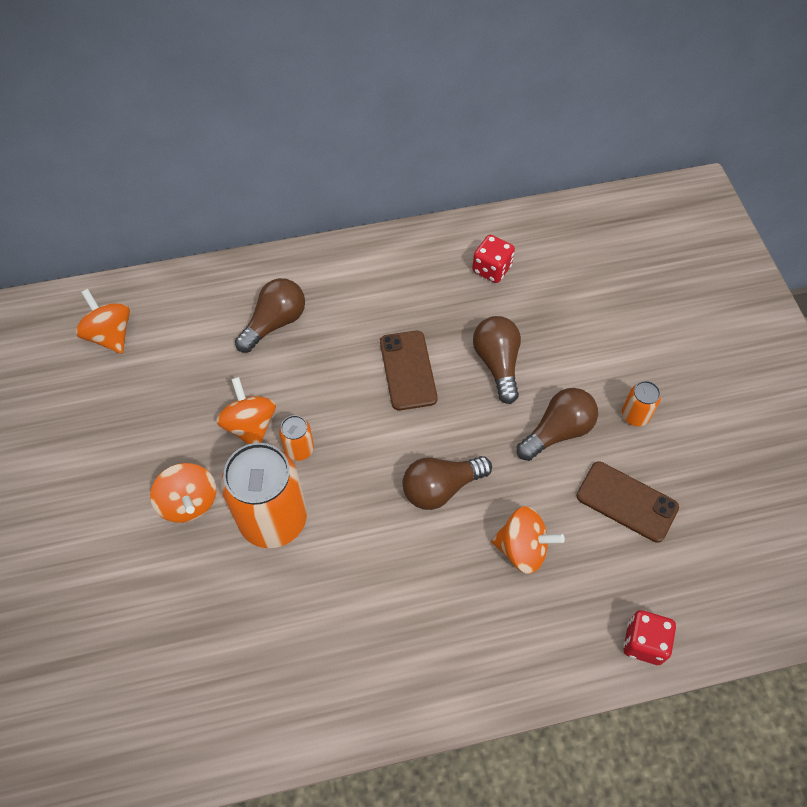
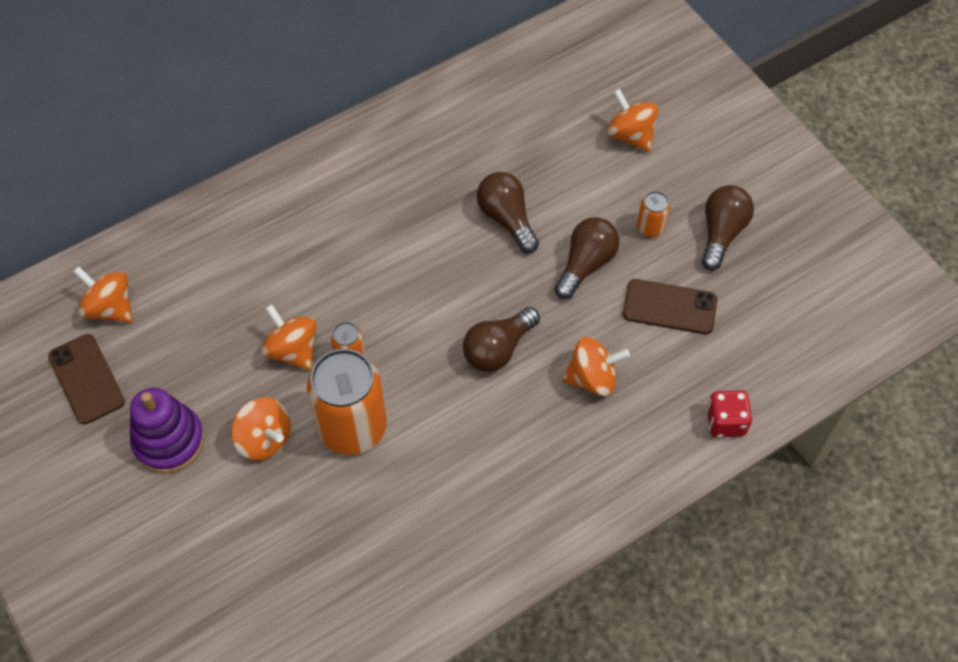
camera: 20 degrees left, 0 degrees up
(105, 474) = (169, 441): none -> purple stacking toy
(275, 323) = (274, 245): brown light bulb -> brown light bulb (721, 233)
(408, 370) = (424, 251): brown phone -> brown phone (86, 379)
(491, 269) = (467, 129): red dice -> none
(646, 319) = (630, 135): none -> orange spinning top

